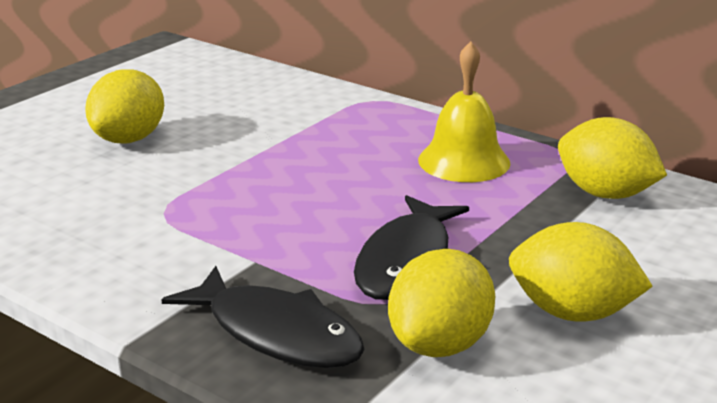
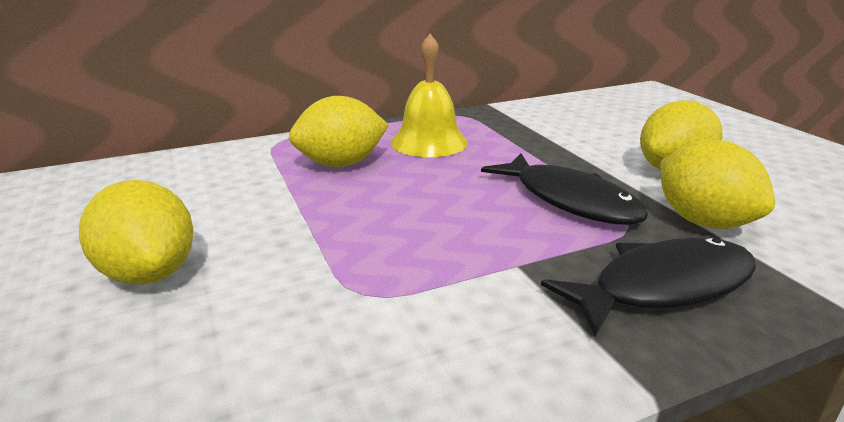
camera: 60 degrees left, 0 degrees up
(605, 194) = (523, 121): yellow lemon -> yellow lemon (341, 164)

